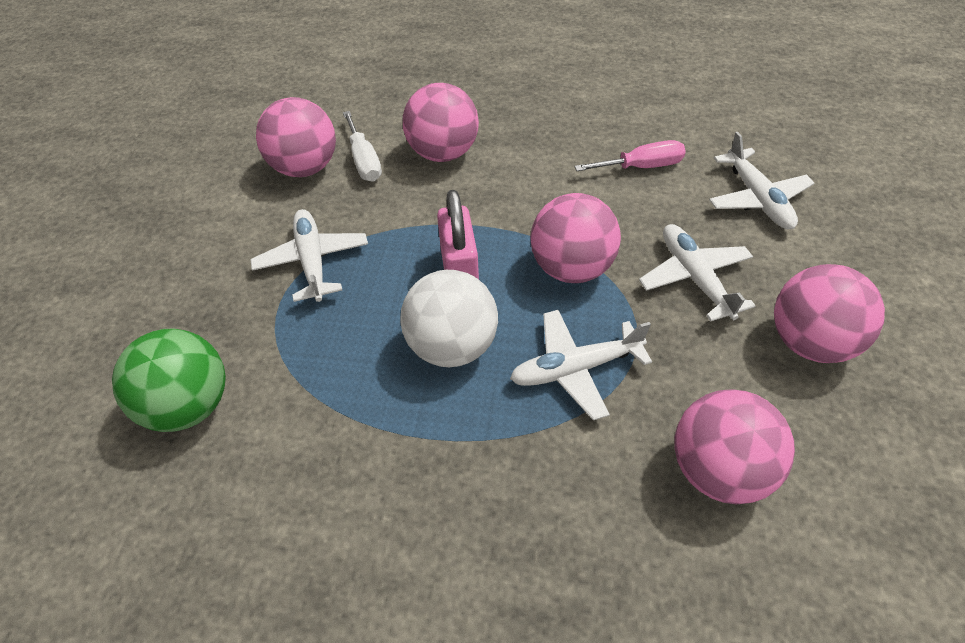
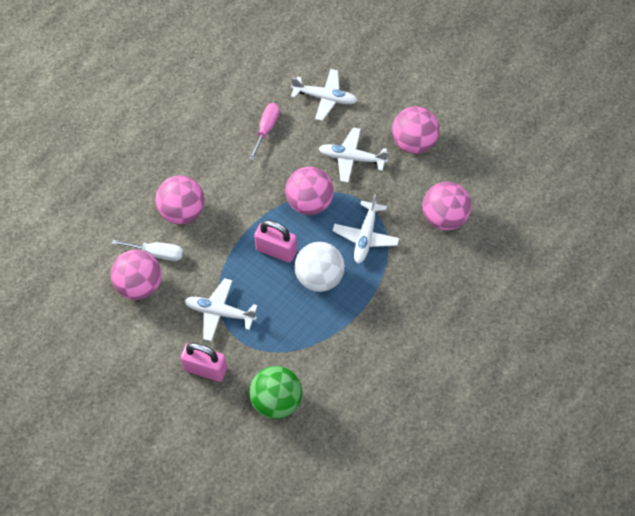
camera: 60 degrees left, 10 degrees up
(208, 291) = (205, 369): none -> pink padlock

